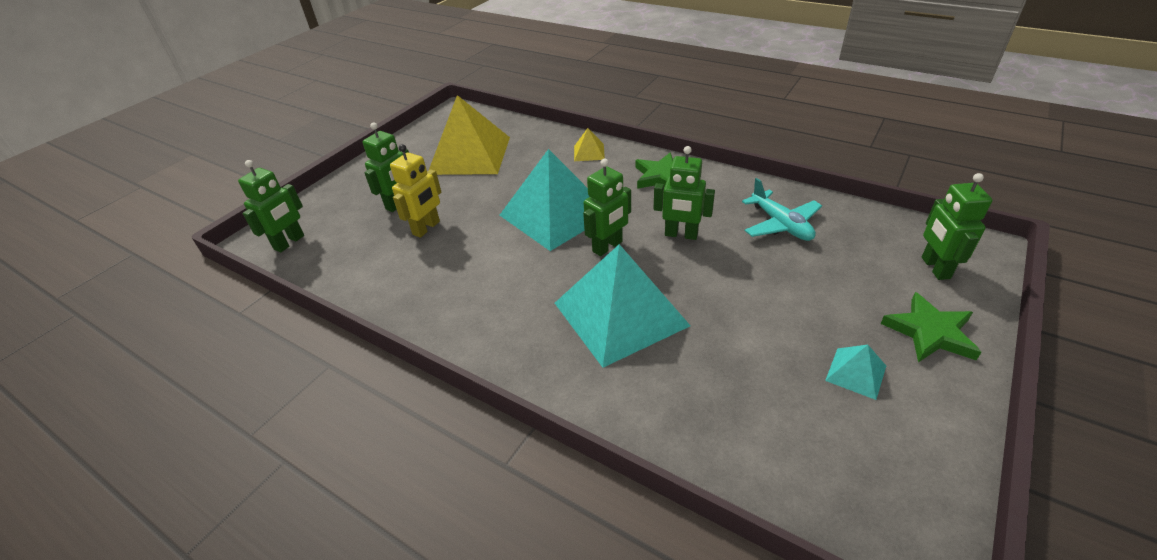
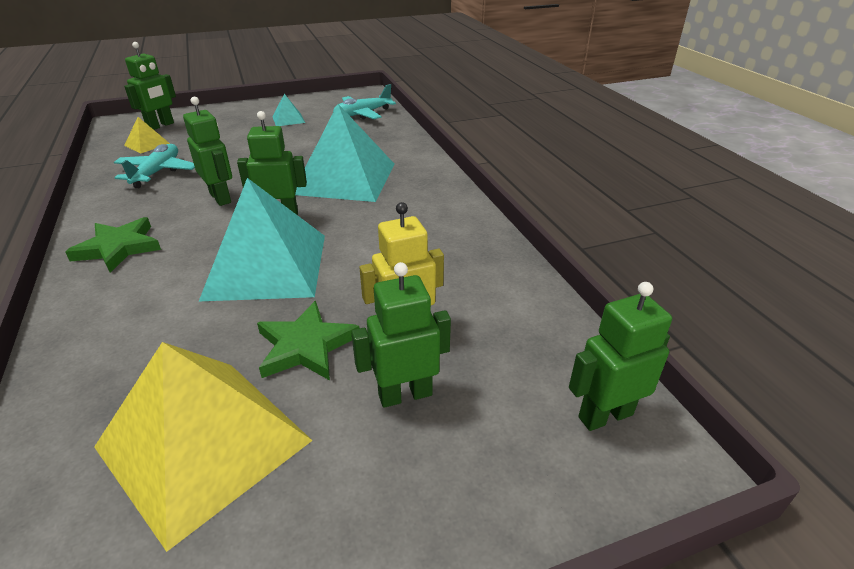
camera: 145 degrees left, 5 degrees down
(589, 152) = (93, 326): yellow pyramid -> yellow pyramid (147, 144)
(800, 462) = (362, 114): none -> turquoise plane
(930, 332) = (229, 115): green star -> green star (306, 346)

